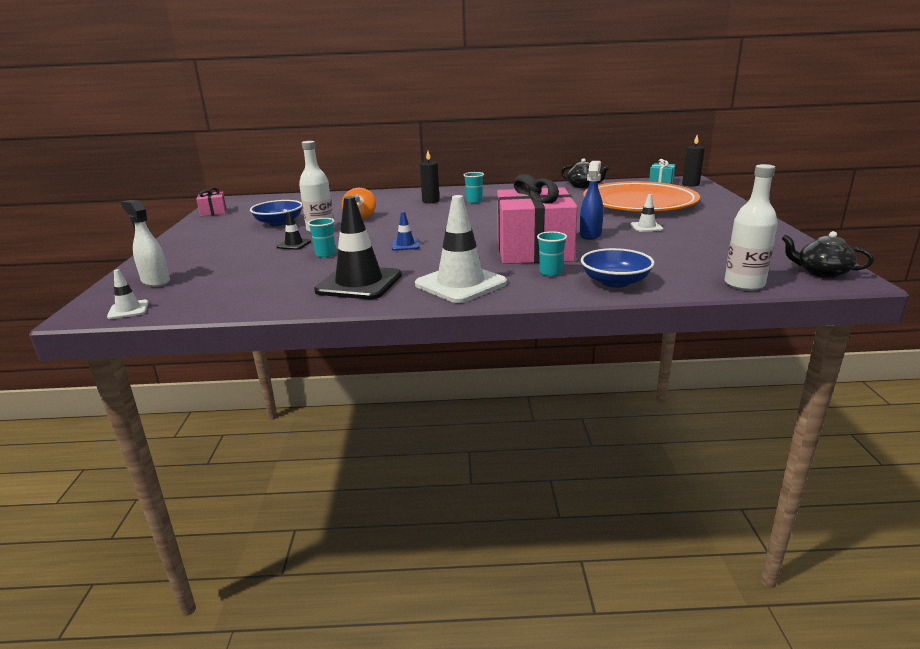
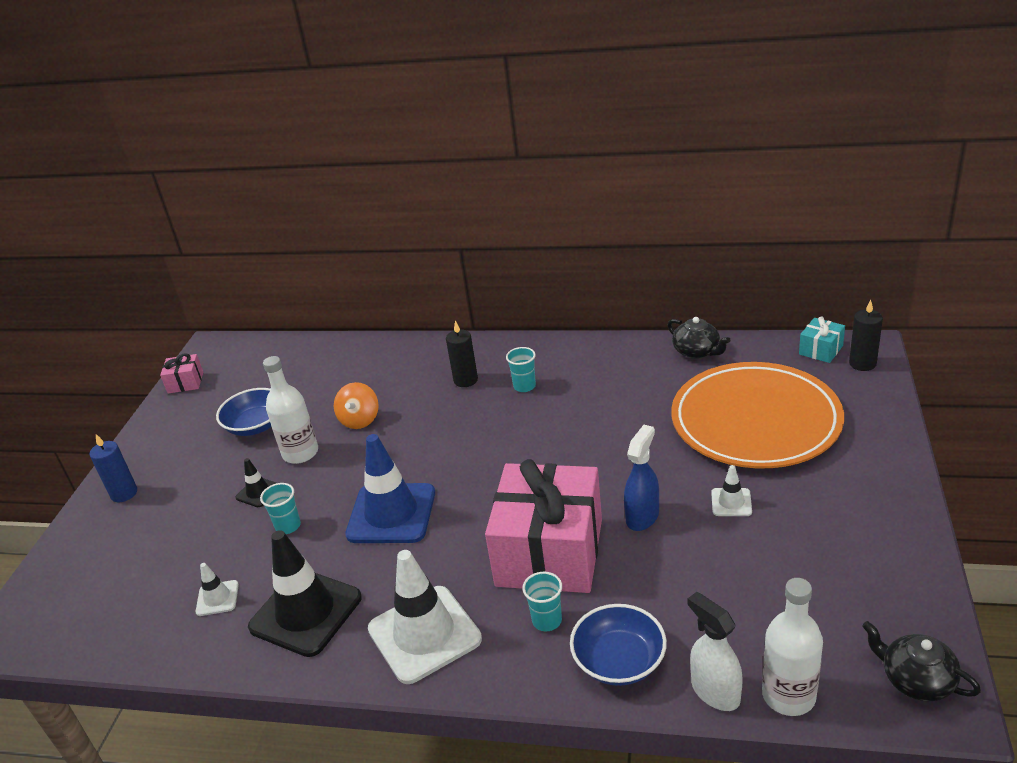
camera: 15 degrees right, 10 degrees up
(128, 310) = (43, 638): white traffic cone -> white traffic cone (217, 598)
(155, 281) = (83, 570): white spray bottle -> white spray bottle (715, 691)
(179, 251) = (124, 493): none -> blue candle
(405, 245) = (391, 514): blue traffic cone -> blue traffic cone, size x2.18

